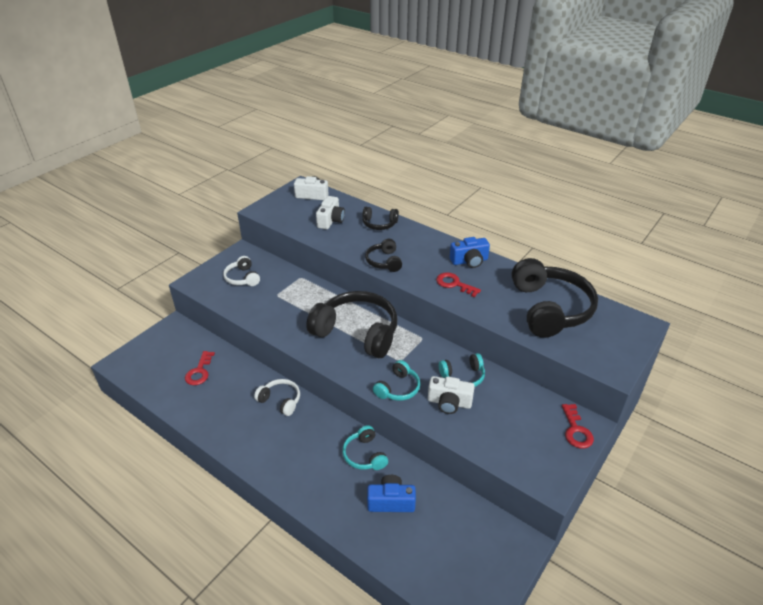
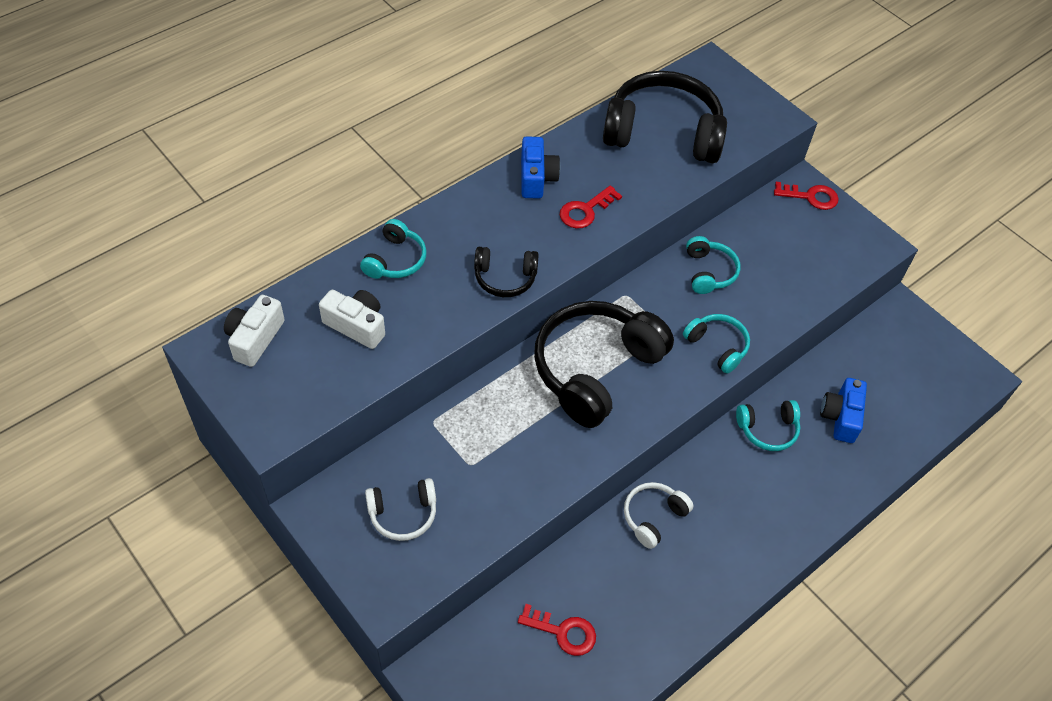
camera: 80 degrees left, 15 degrees up
(379, 224) = (395, 260): black headphones -> turquoise headphones
(449, 402) = (751, 299): white camera -> none

